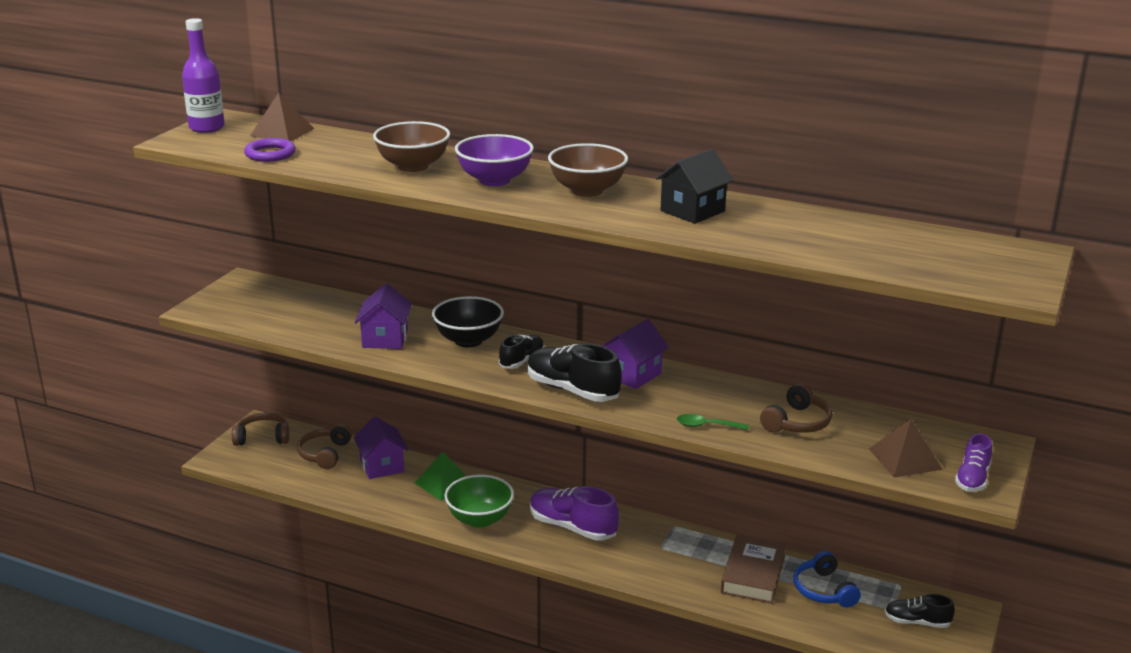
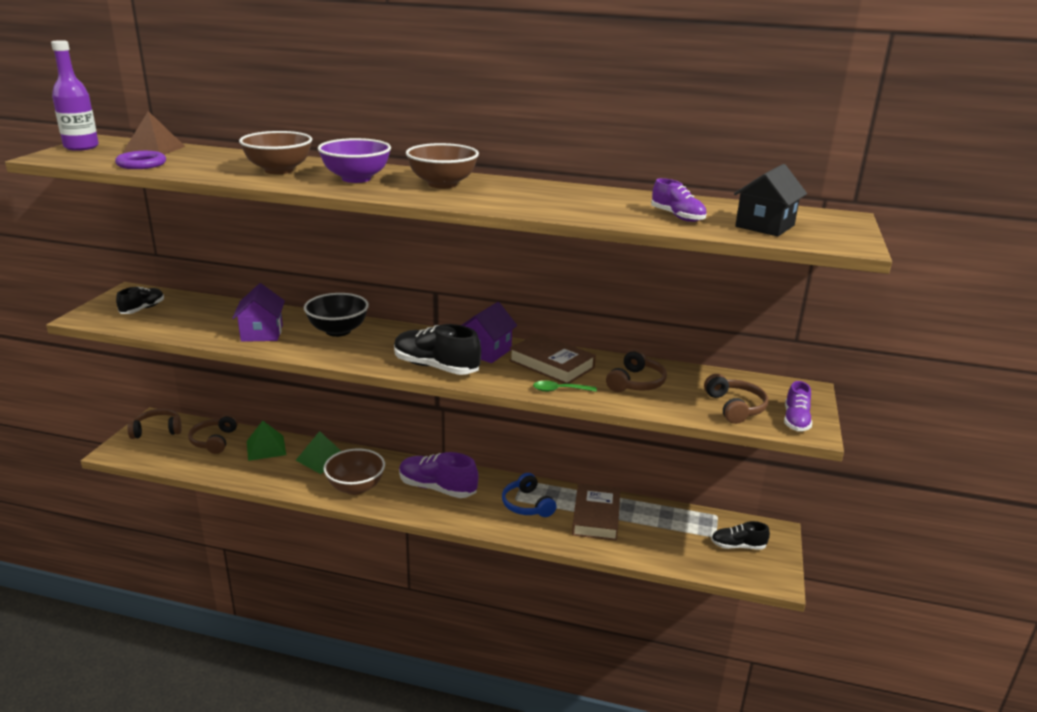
camera: 10 degrees left, 0 degrees up
(382, 466) = (266, 448): purple house -> green pyramid
(479, 519) = (356, 487): green bowl -> brown bowl
(522, 361) = (387, 345): black shoe -> black shoe (142, 309)
(692, 211) = (540, 196): black house -> black house (764, 226)
(704, 394) = (551, 364): none -> brown book
(823, 590) = (656, 525): blue headphones -> blue headphones (527, 504)
(838, 245) = (677, 217): none -> purple shoe
(905, 459) = (735, 407): brown pyramid -> brown headphones

